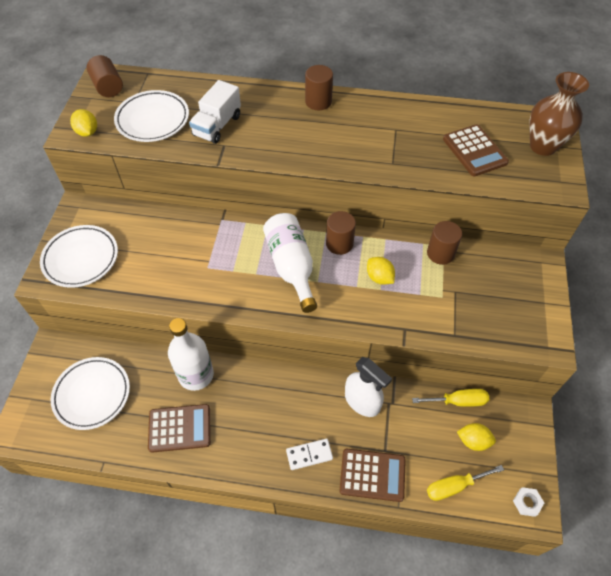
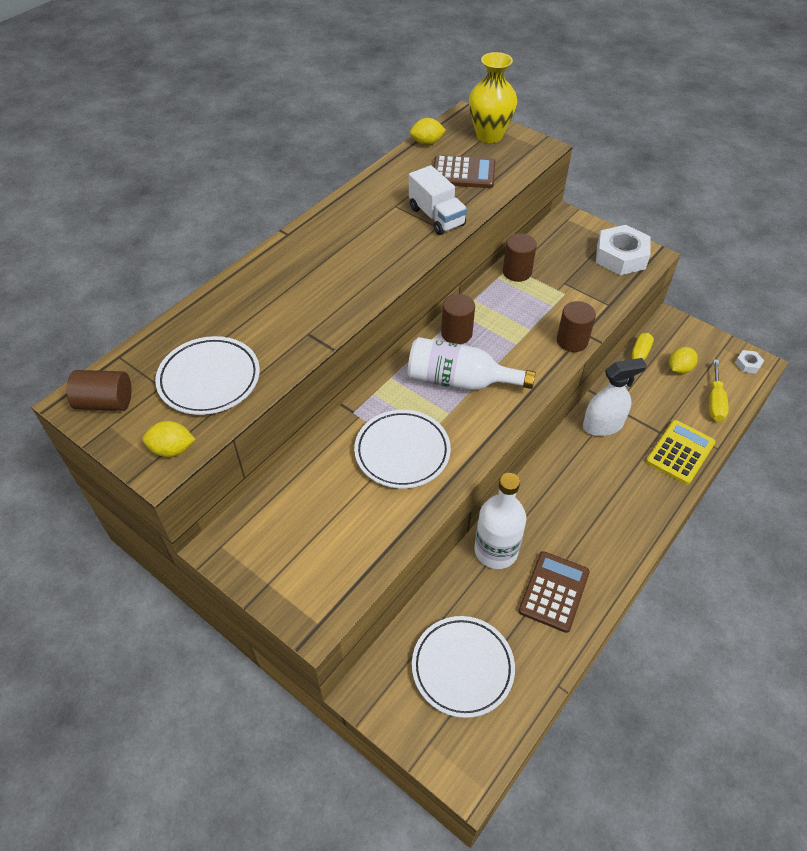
camera: 60 degrees left, 5 degrees down
(81, 258) = (310, 570): white plate -> white plate (402, 452)
(217, 126) = (272, 327): white truck -> white truck (436, 217)
(309, 454) = (638, 490): white domino -> none
(318, 101) = (308, 239): brown cylinder -> brown cylinder (572, 341)
(372, 475) = (680, 452): brown calculator -> yellow calculator
(379, 277) = (516, 324): yellow lemon -> yellow lemon (427, 143)
(527, 321) = (621, 256): none -> white nut
(543, 146) = (489, 135): brown vase -> yellow vase

